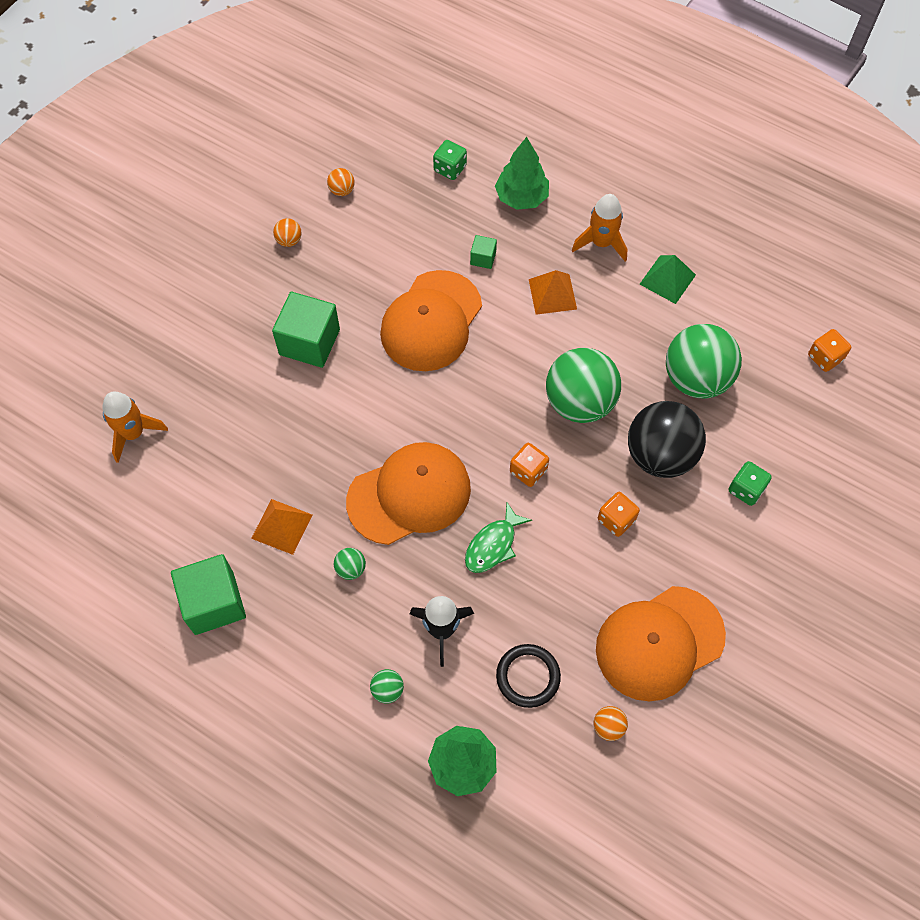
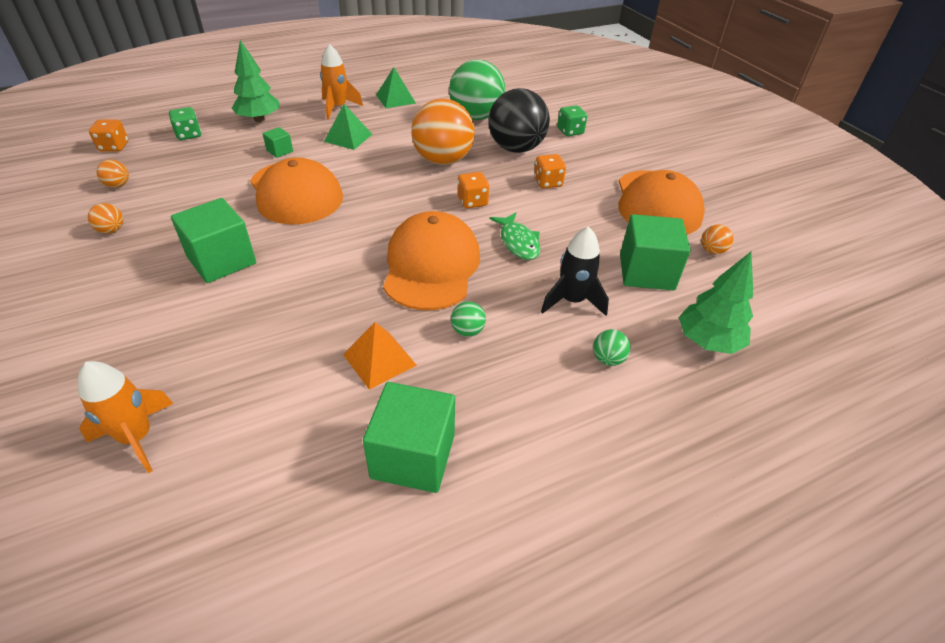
camera: 60 degrees left, 20 degrees down
(528, 676) = (646, 272): black ring -> green cube
(552, 294) = (348, 137): orange pyramid -> green pyramid
(579, 402) = (443, 160): green ball -> orange ball
(825, 357) = (509, 78): orange dice -> orange dice (114, 147)

